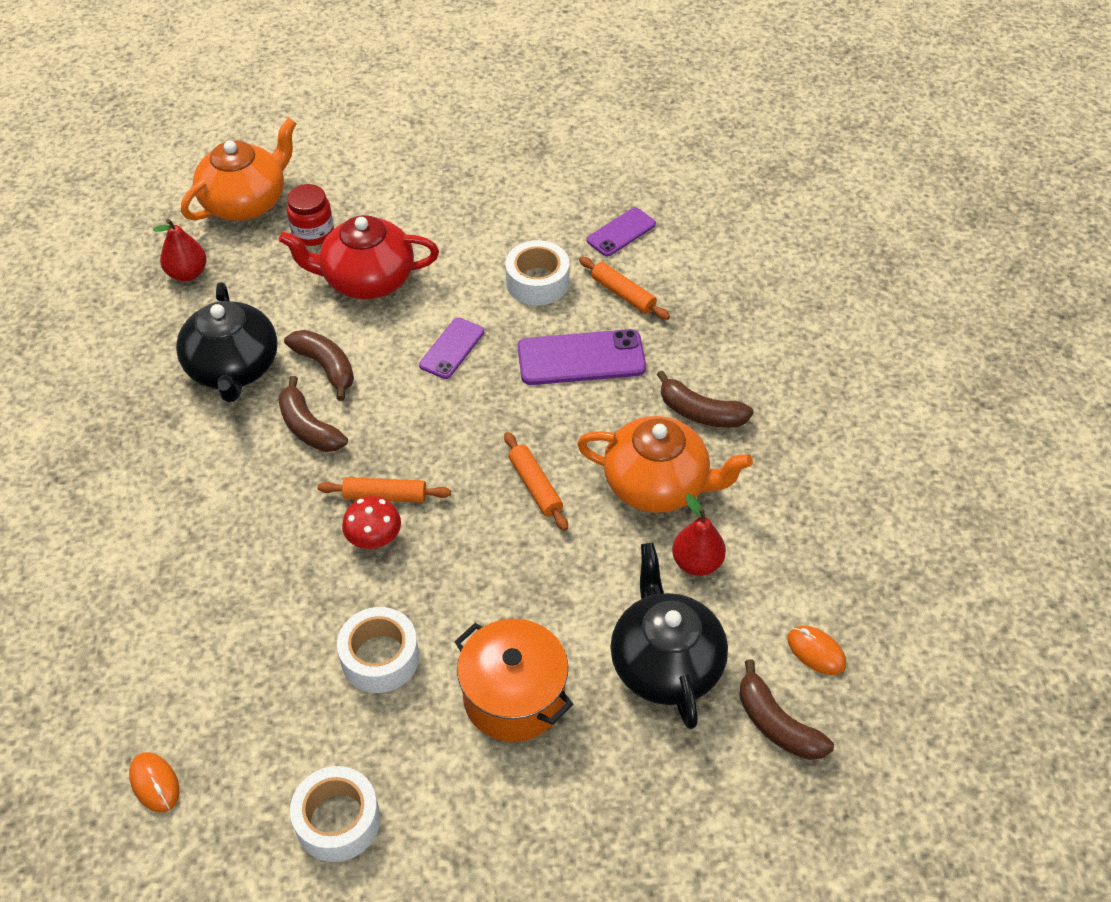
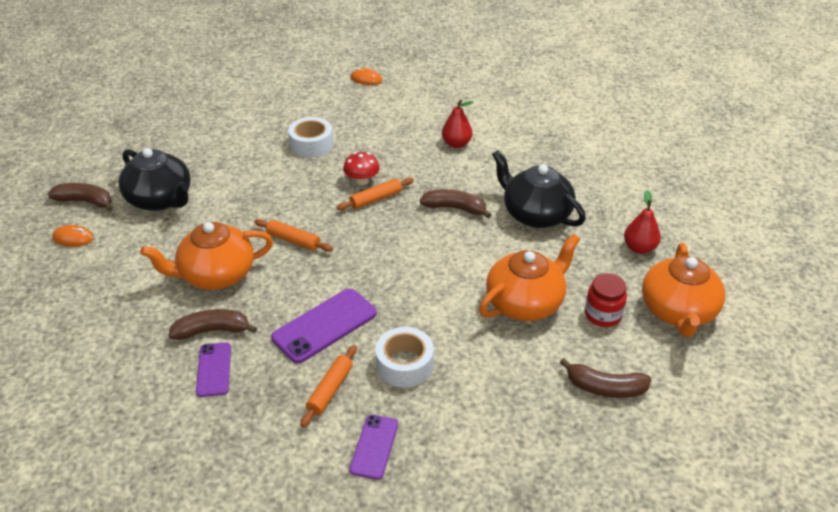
camera: 145 degrees right, 10 degrees down
(325, 367) = (484, 240): brown banana -> brown banana (605, 388)
(337, 820) = (279, 98): white tape -> none
(367, 279) = (525, 303): red teapot -> orange teapot
(452, 348) = (418, 288): purple phone -> purple phone (214, 369)
(514, 697) = (233, 158): orange pot -> none
(623, 294) = (330, 390): orange rolling pin -> orange rolling pin turned 75 degrees counterclockwise
(697, 562) = (167, 247): red pear -> red pear (456, 144)

